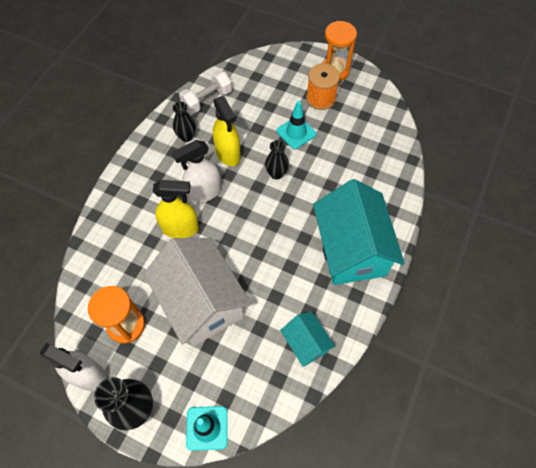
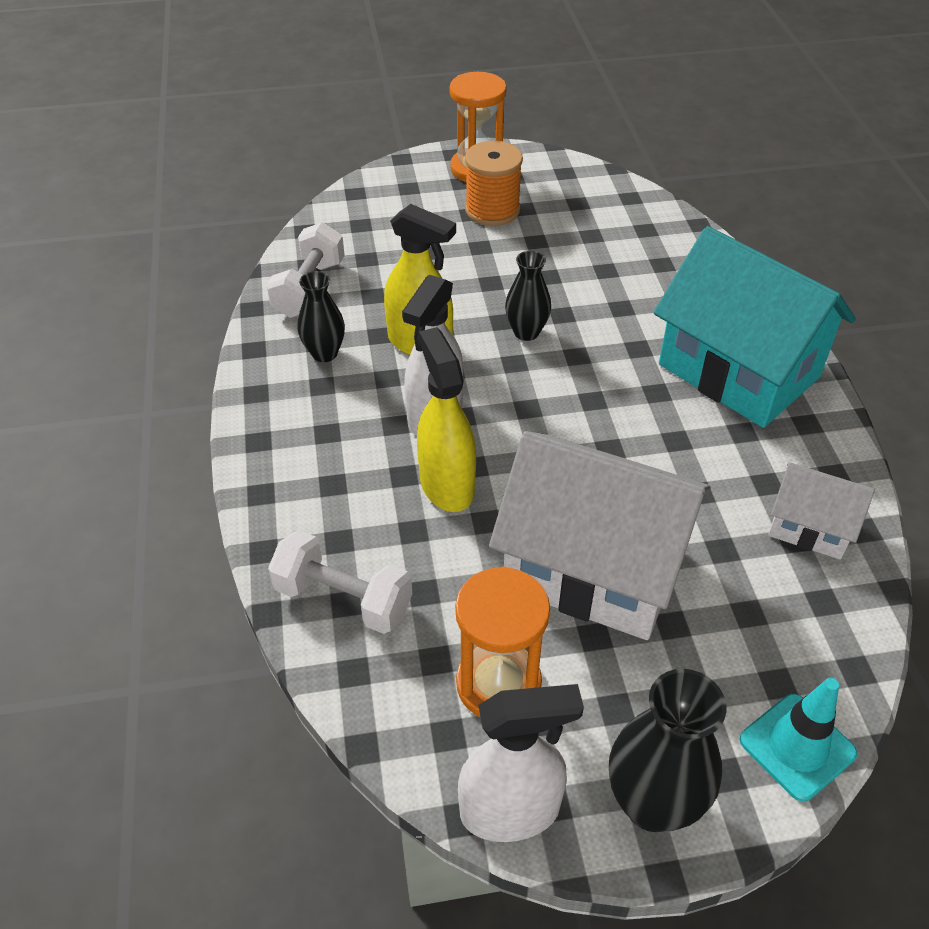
camera: 35 degrees left, 15 degrees down
(103, 253) = (343, 599): none -> white dumbbell
(180, 228) = (446, 485): yellow spray bottle -> yellow spray bottle turned 75 degrees counterclockwise
(296, 132) = (500, 267): turquoise traffic cone -> none
(306, 343) = (809, 527): turquoise house -> white house

